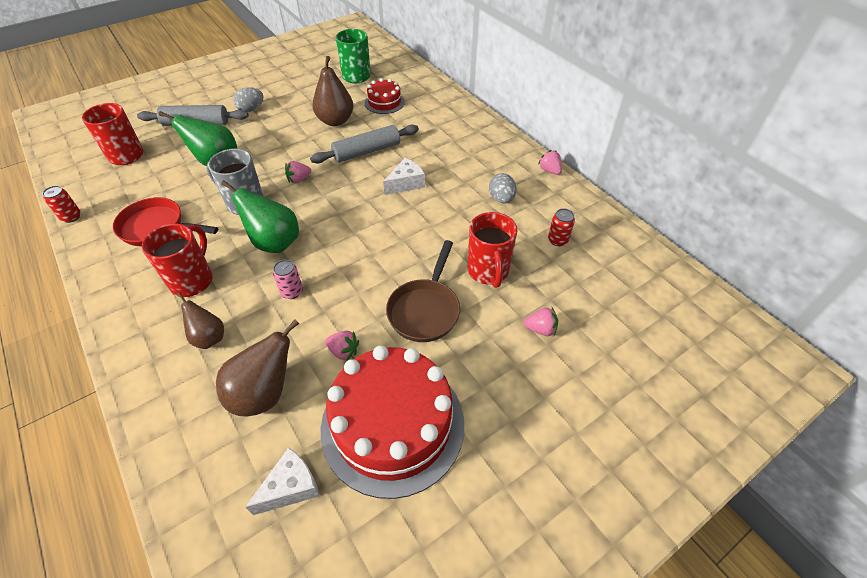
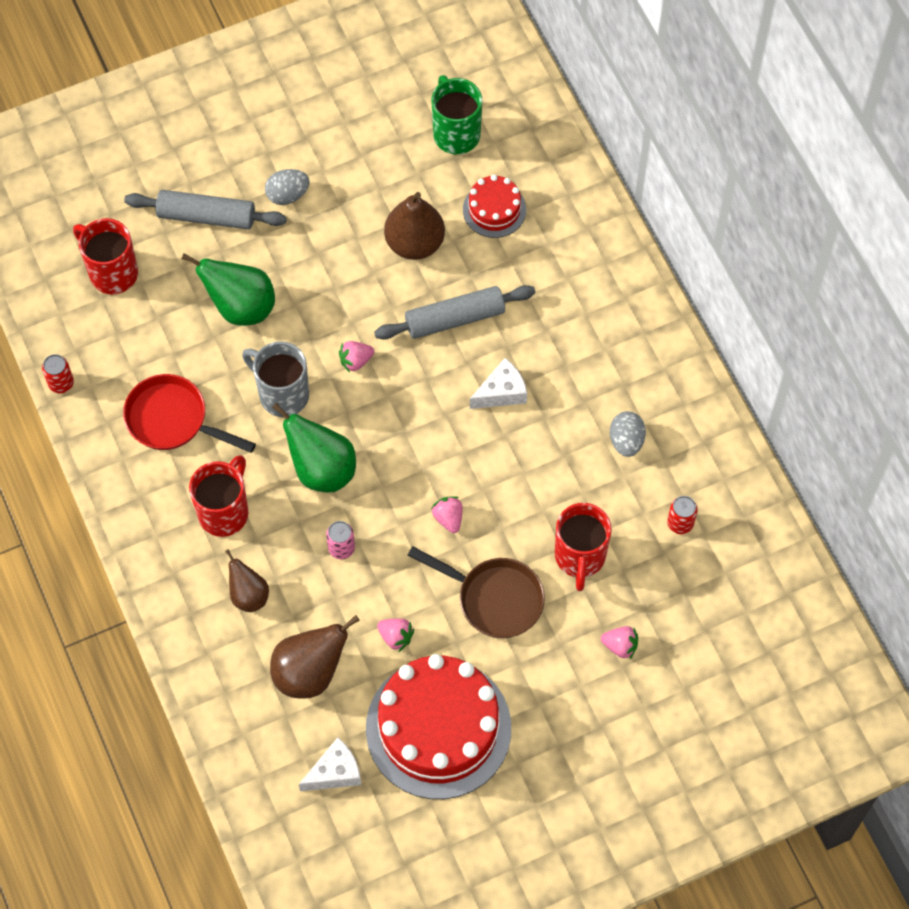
camera: 10 degrees right, 15 degrees up
(425, 310) = (494, 598): brown pan -> brown pan turned 90 degrees counterclockwise
(549, 170) = (708, 399): pink strawberry -> pink strawberry (448, 518)

